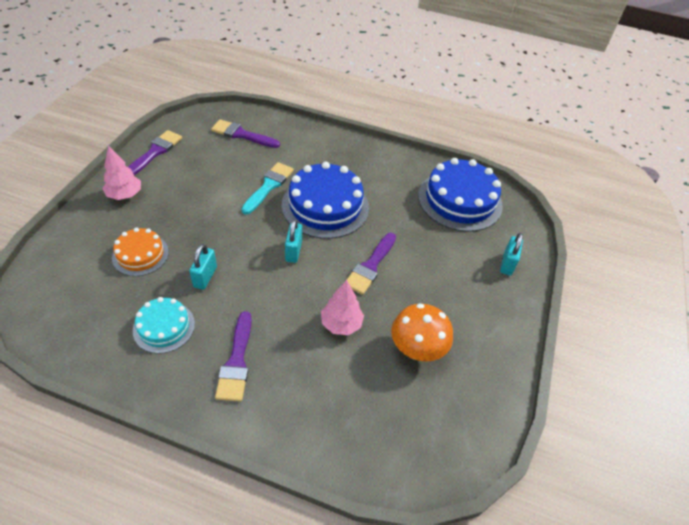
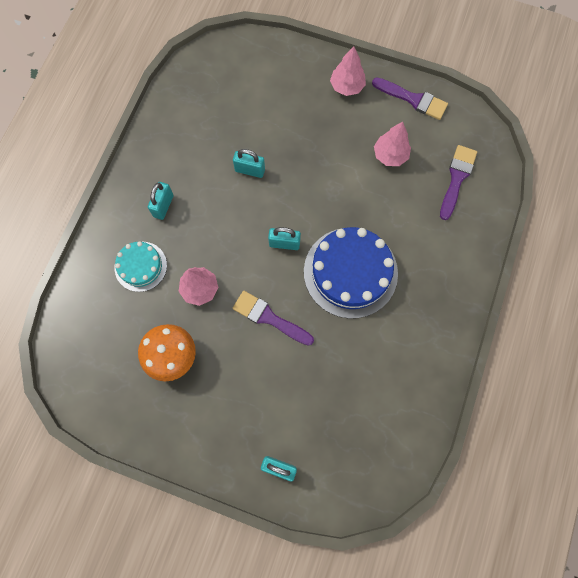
camera: 95 degrees right, 25 degrees up
(140, 254) = (273, 115): orange cake -> none
(164, 327) = (197, 147): turquoise cake -> turquoise cake (140, 266)
(210, 171) = (390, 155): none -> pink tree
(236, 361) = (163, 206): purple brush -> turquoise padlock
(269, 186) = (374, 213): turquoise brush -> none
(460, 200) = (375, 426): blue cake -> none

